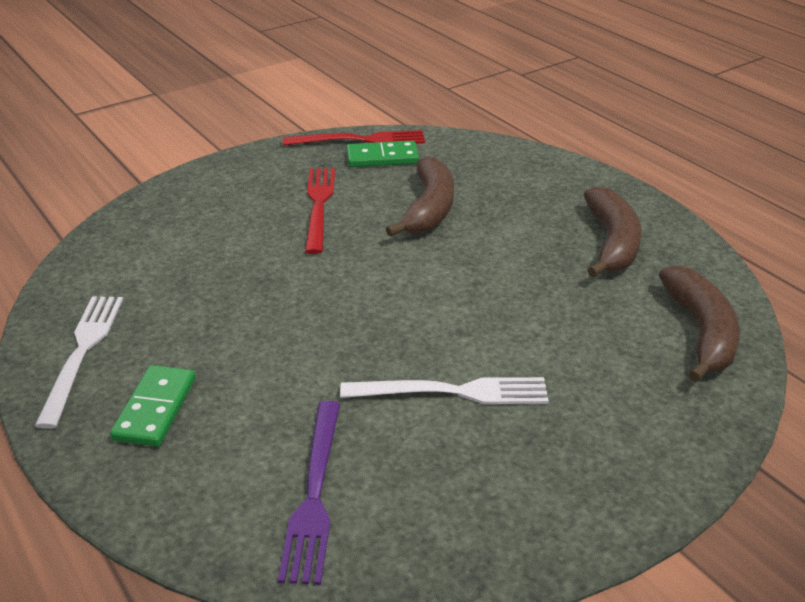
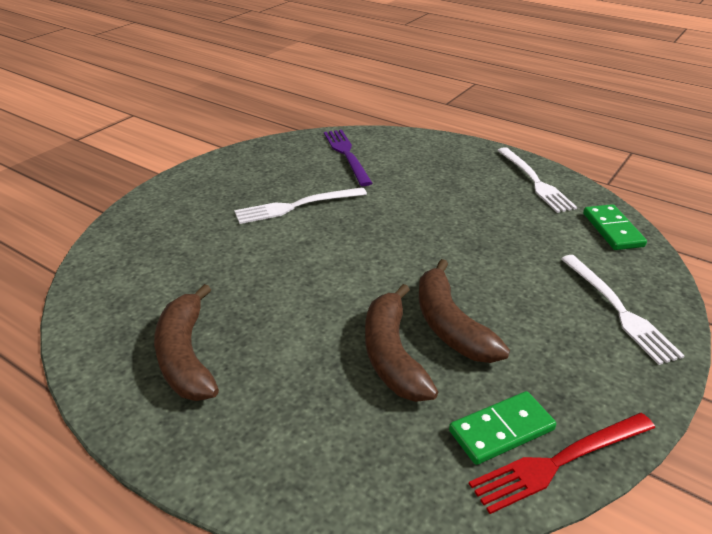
camera: 160 degrees right, 0 degrees up
(155, 409) = (459, 167): green domino -> green domino (613, 230)
(205, 199) = (618, 309): none -> white fork
(319, 206) = (505, 330): red fork -> none
(700, 332) = (117, 279): brown banana -> brown banana (450, 325)

